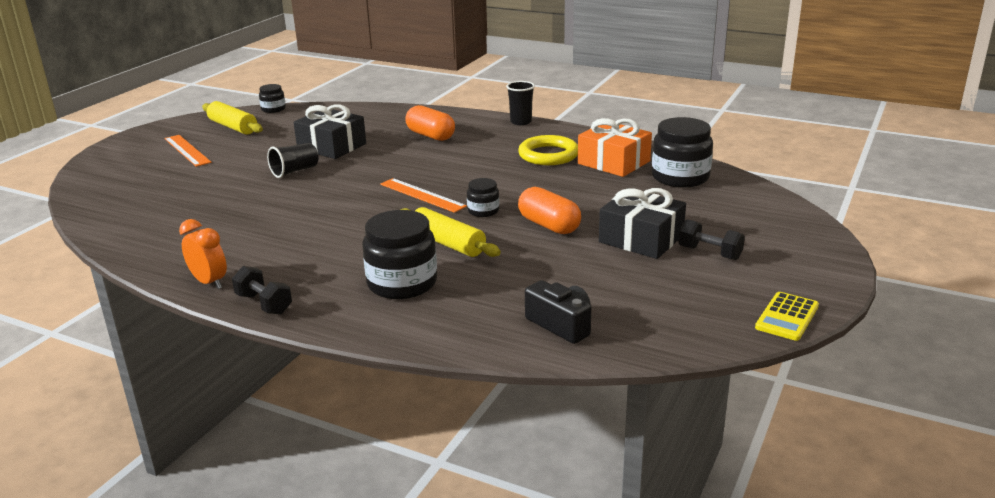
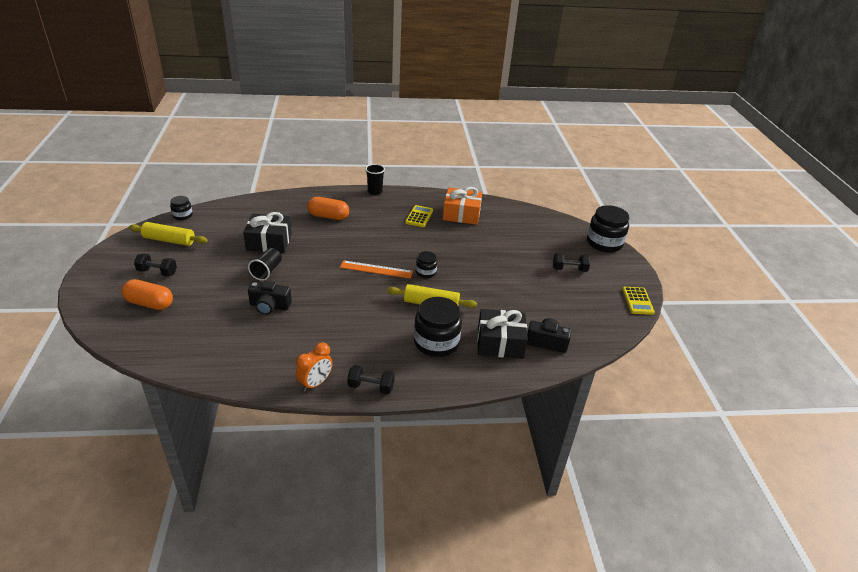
camera: 35 degrees left, 10 degrees up
(187, 150) = (157, 272): orange ruler -> black dumbbell
(209, 282) = (315, 383): orange clock -> orange clock turned 120 degrees clockwise
(256, 202) = (269, 306): none -> black camera
(548, 155) = (419, 216): yellow ring -> yellow calculator
(549, 225) = (473, 273): orange capsule -> orange capsule (149, 303)
(641, 239) = (529, 269): black gift -> black gift (500, 342)
(680, 177) = (506, 217): black jar -> black jar (604, 243)

